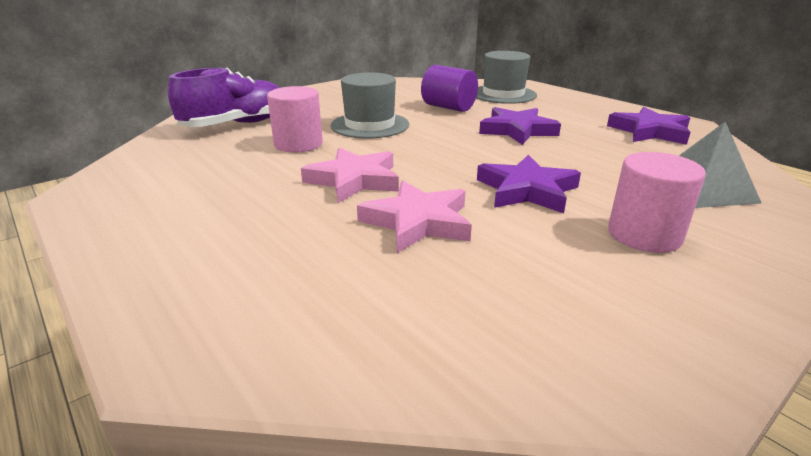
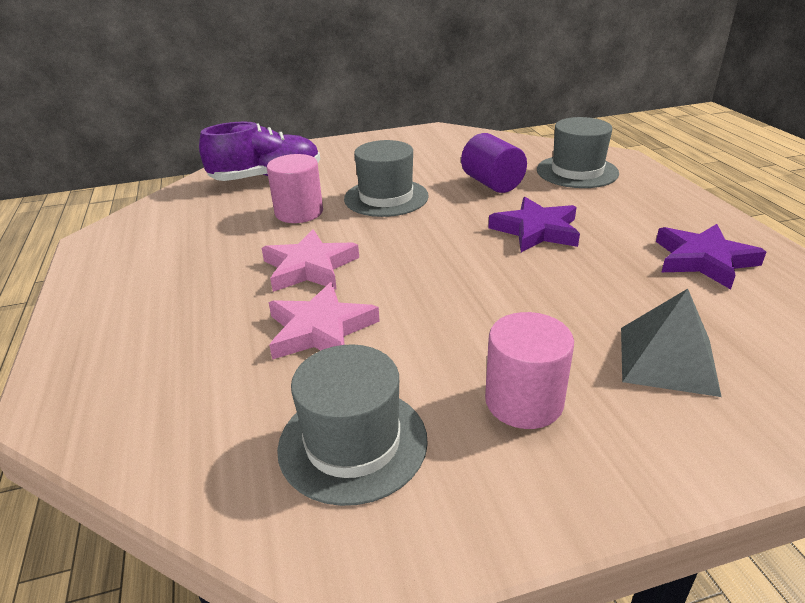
camera: 25 degrees right, 5 degrees up
(527, 190) = (460, 315): purple star -> none
(548, 297) = (353, 443): none -> grey hat

